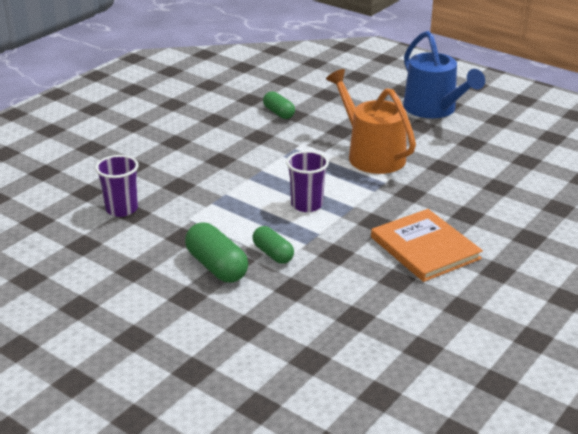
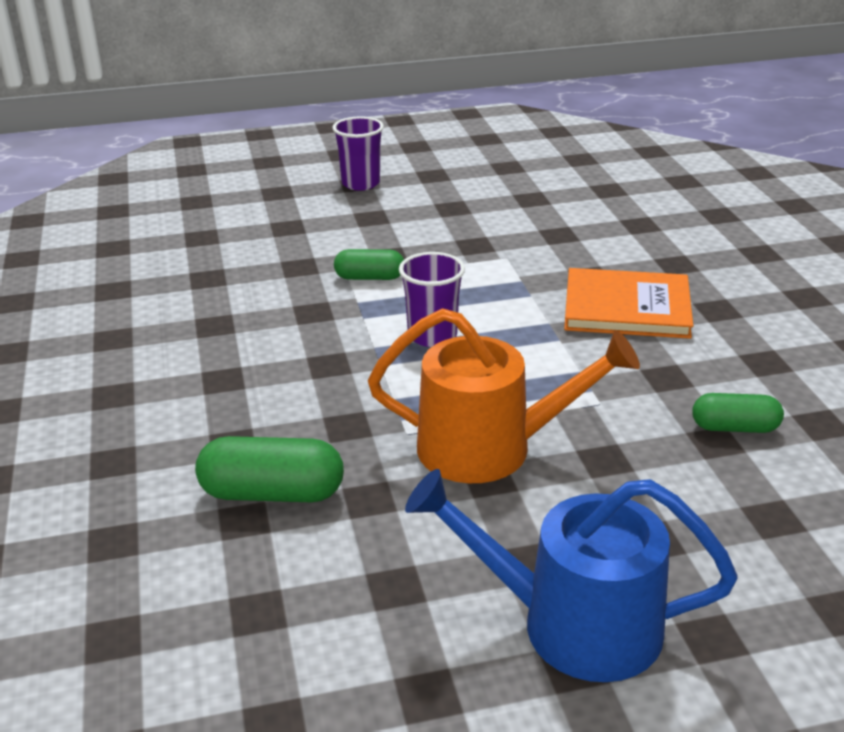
camera: 130 degrees right, 0 degrees up
(122, 209) = (576, 231): purple cup -> purple cup (360, 183)
(217, 266) = (395, 244): green capsule -> green capsule (272, 493)
(425, 248) = (228, 370): orange book -> orange book (627, 308)

